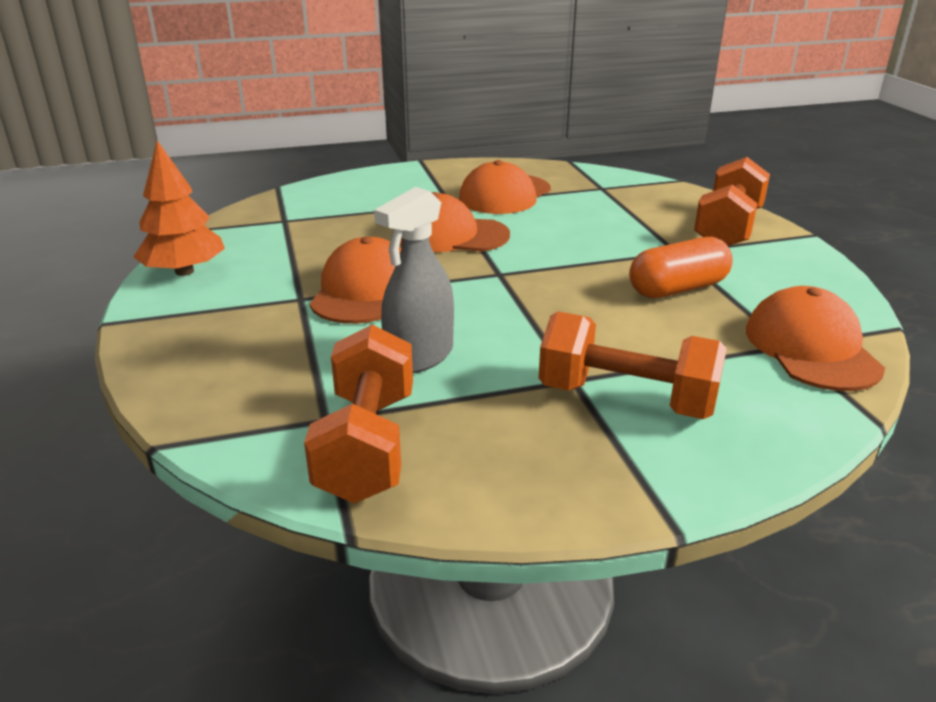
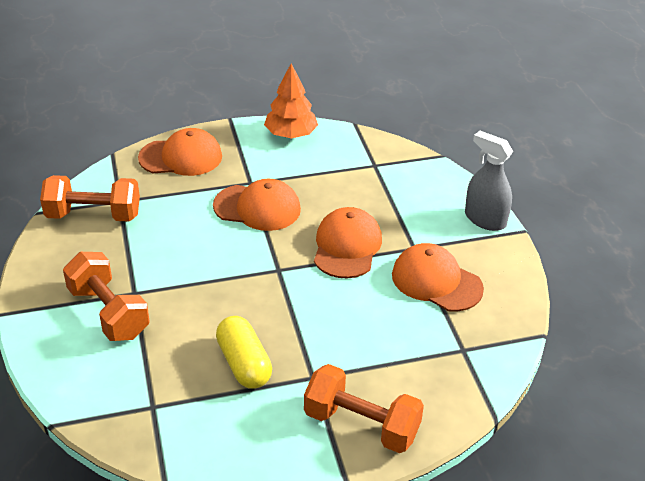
camera: 90 degrees right, 10 degrees up
(419, 357) = (171, 232): grey spray bottle -> grey spray bottle (485, 219)
(626, 399) = (108, 313): orange dumbbell -> orange dumbbell turned 60 degrees counterclockwise
(678, 289) = (244, 364): orange capsule -> yellow capsule
(811, 348) = (146, 418): orange cap -> orange cap (181, 157)

